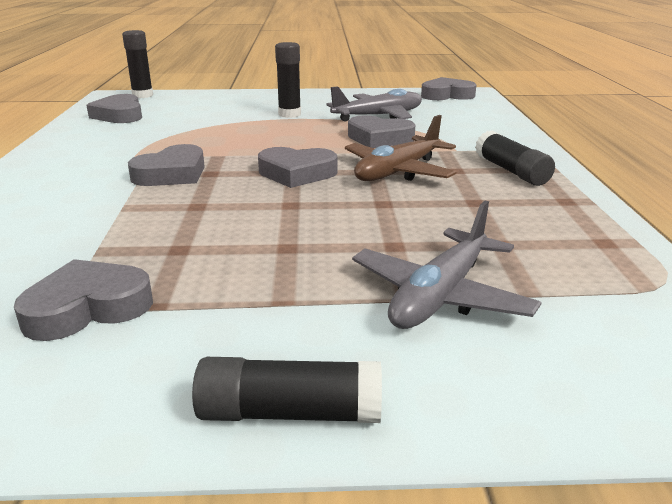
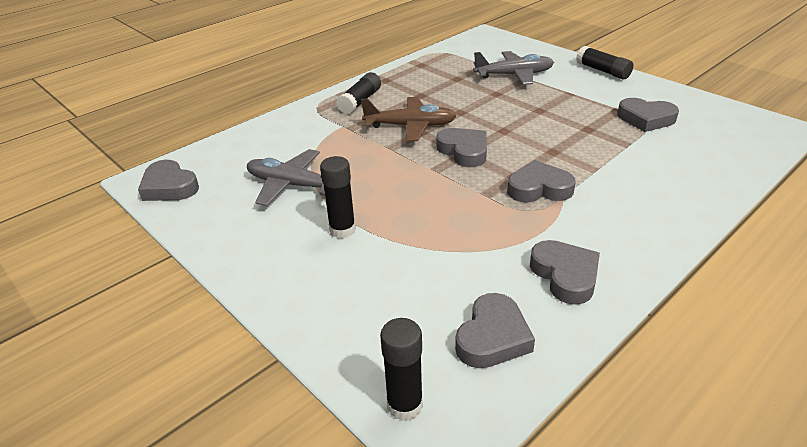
camera: 130 degrees left, 10 degrees up
(379, 138) = (355, 158): grey heart -> grey heart (565, 275)

